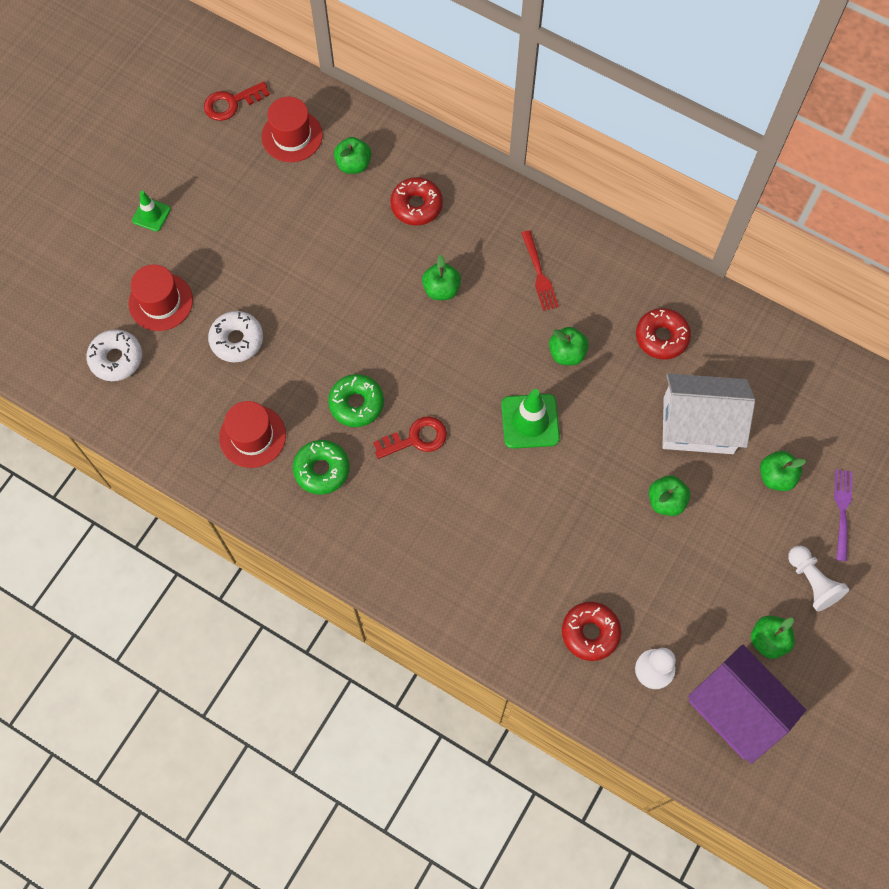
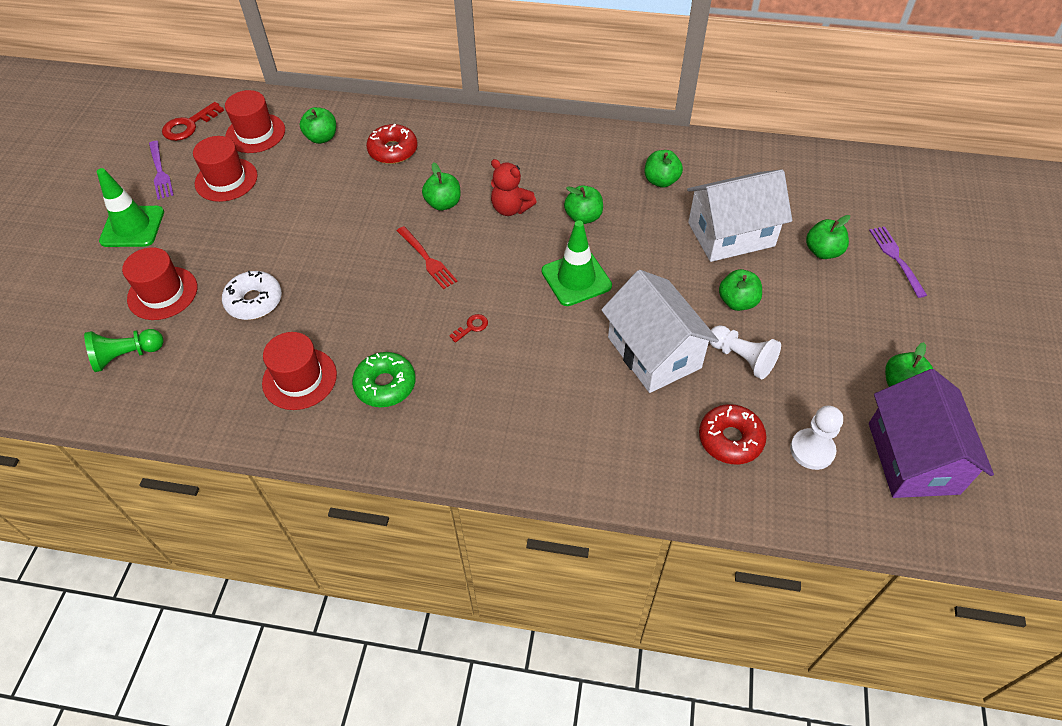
camera: 20 degrees left, 15 degrees down
(116, 359) = (127, 356): white donut -> green pawn
(151, 215) = (132, 227): green traffic cone -> green traffic cone, size x1.68
(190, 156) = (160, 172): none -> purple fork
(249, 187) = (226, 180): none -> red hat
(356, 403) = (399, 317): green donut -> none
(416, 438) = (471, 327): red key -> red key, size x0.54
(502, 318) = (511, 208): none -> red teddy bear
(539, 274) = (528, 167): red fork -> red fork (427, 259)
(565, 525) = (654, 352): none -> white house
(661, 337) = (661, 181): red donut -> green apple
(736, 710) = (912, 458): purple house -> purple house turned 60 degrees clockwise
(812, 582) = (908, 323): white pawn -> white pawn (742, 358)

